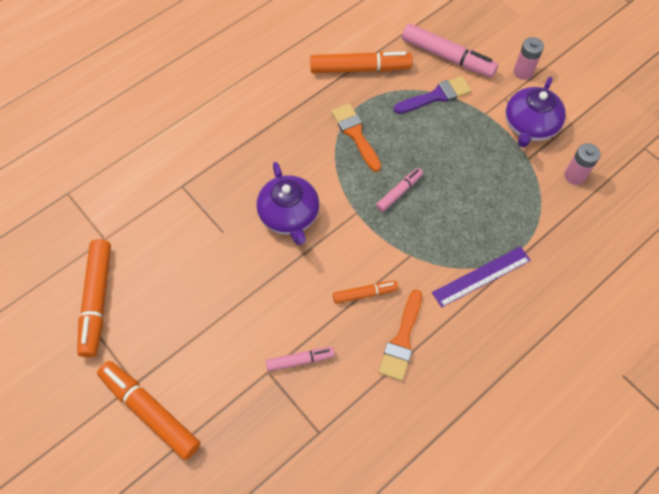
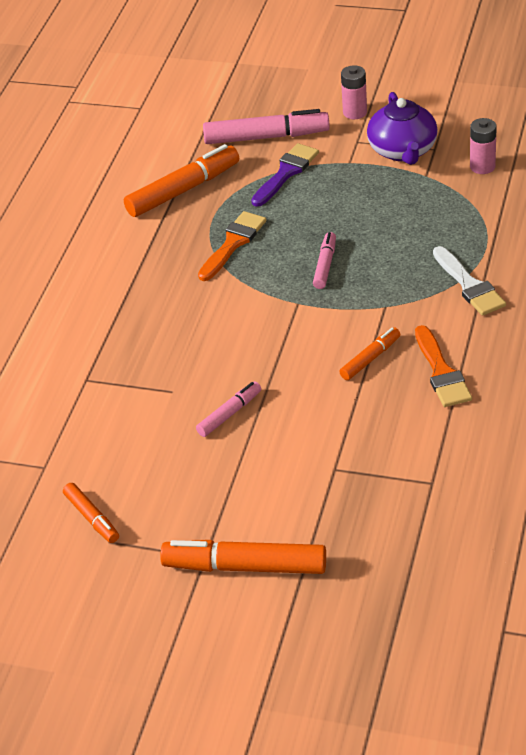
camera: 30 degrees left, 20 degrees down
(97, 300) = (92, 518): orange marker -> orange marker, size x0.55
(289, 215) = (230, 341): purple teapot -> none
(300, 360) = (357, 442): pink marker -> pink marker (229, 414)
(355, 134) = (233, 243): orange brush -> orange brush turned 90 degrees clockwise
(481, 276) = (469, 285): purple ruler -> white brush

